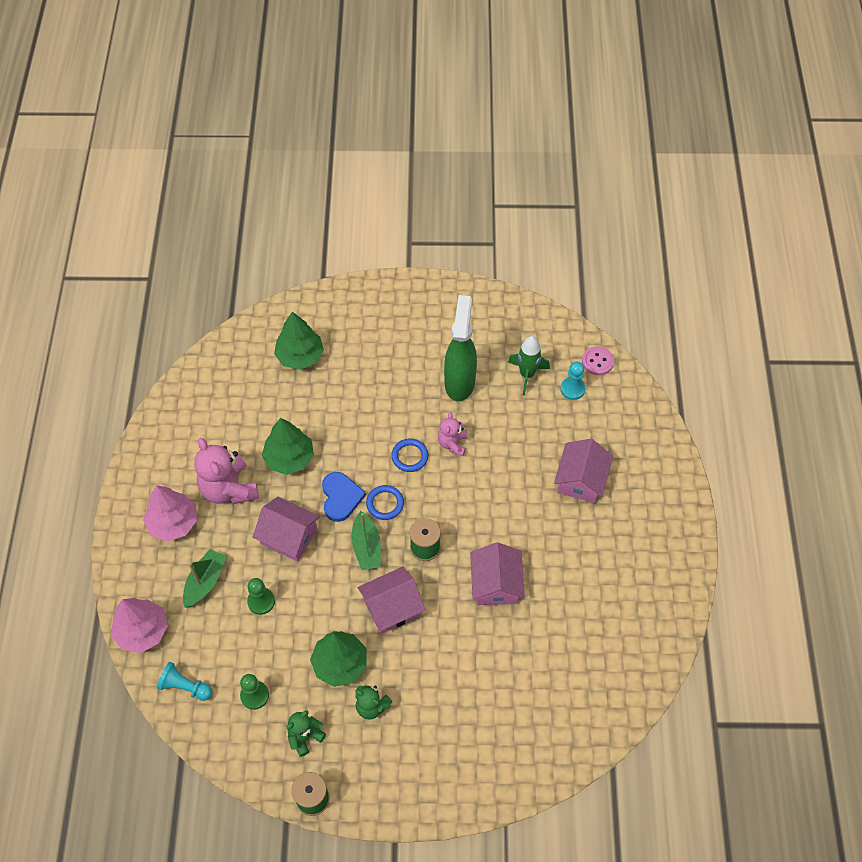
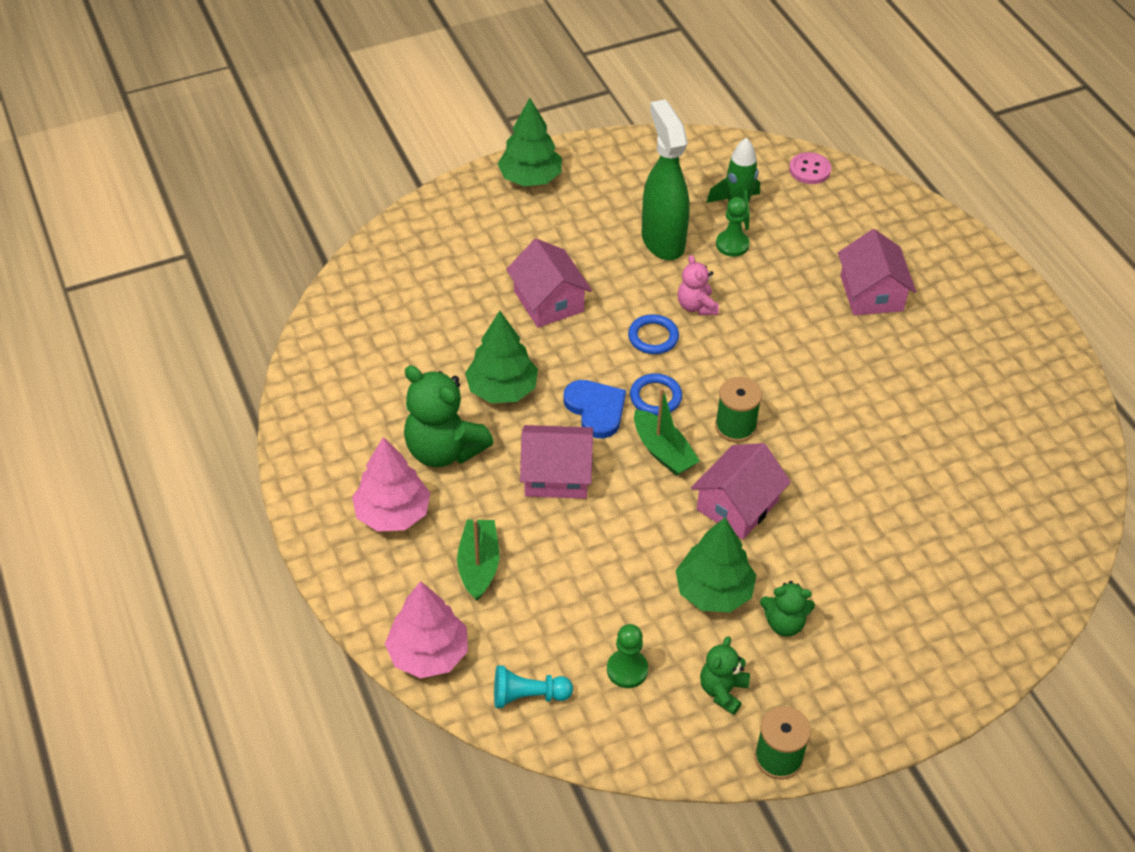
camera: 25 degrees left, 10 degrees down
(229, 489) = (444, 450): pink teddy bear -> green teddy bear
(261, 601) = (567, 560): green pawn -> green pawn (732, 244)
(300, 356) = (445, 276): green tree -> green tree (530, 178)
(496, 584) = (846, 434): pink house -> pink house (548, 301)
(572, 389) = (799, 206): turquoise pawn -> none

